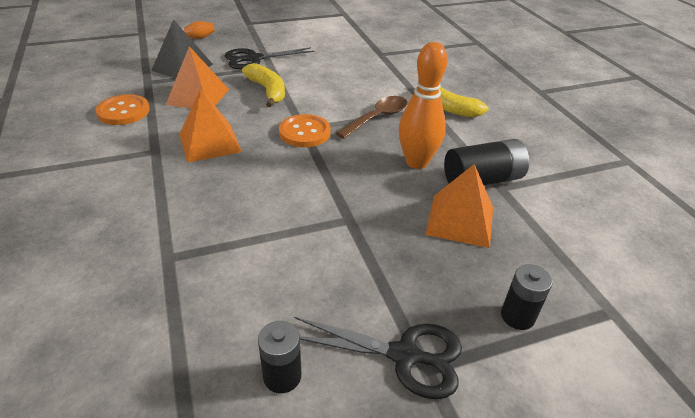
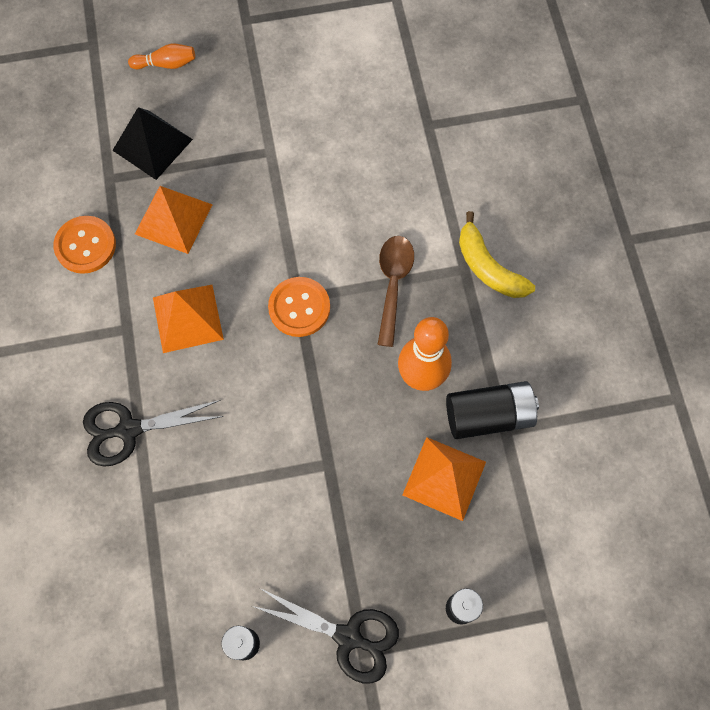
camera: 10 degrees right, 30 degrees up
(254, 59) = (249, 128): black scissors -> black scissors (128, 430)
(268, 91) = (262, 211): yellow banana -> none
(377, 118) = (393, 284): brown spoon -> brown spoon turned 45 degrees counterclockwise

